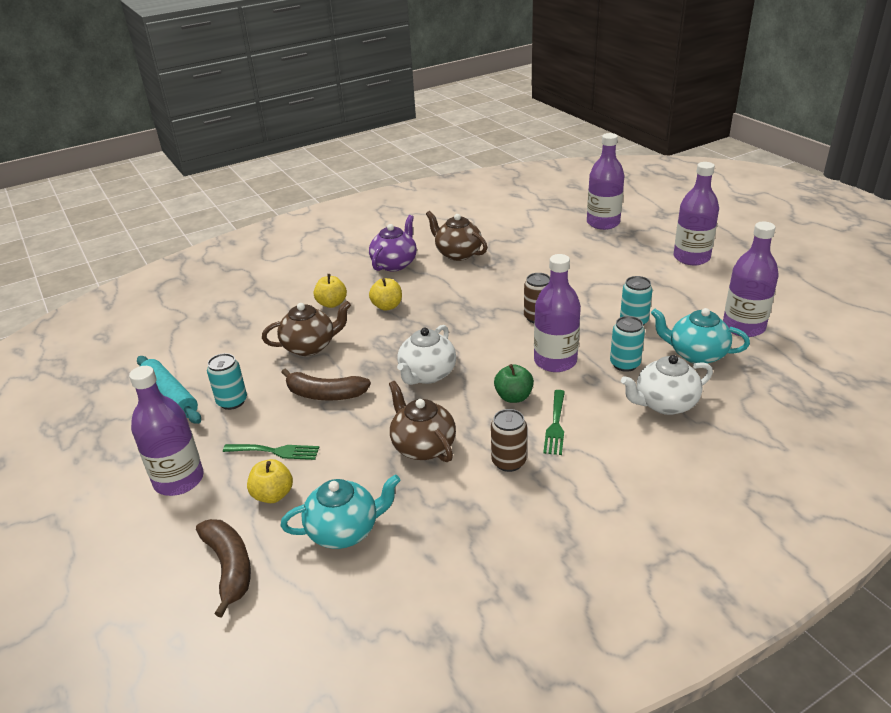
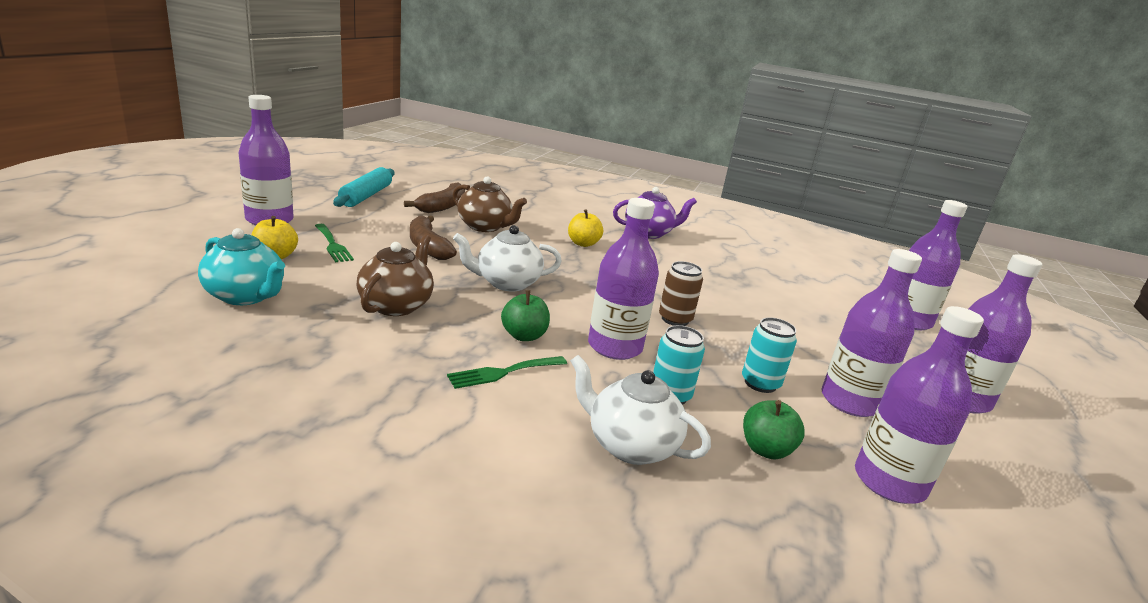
camera: 45 degrees right, 10 degrees down
(229, 567) = (172, 261): brown banana -> brown banana (442, 206)
(232, 401) = (381, 216): turquoise can -> none
(332, 303) = (554, 222): yellow apple -> none
(457, 253) = (711, 256): brown teapot -> none
(508, 462) = (413, 357): brown can -> none
(671, 298) = (850, 401): none -> purple bottle
(696, 354) = (766, 450): turquoise teapot -> green apple

